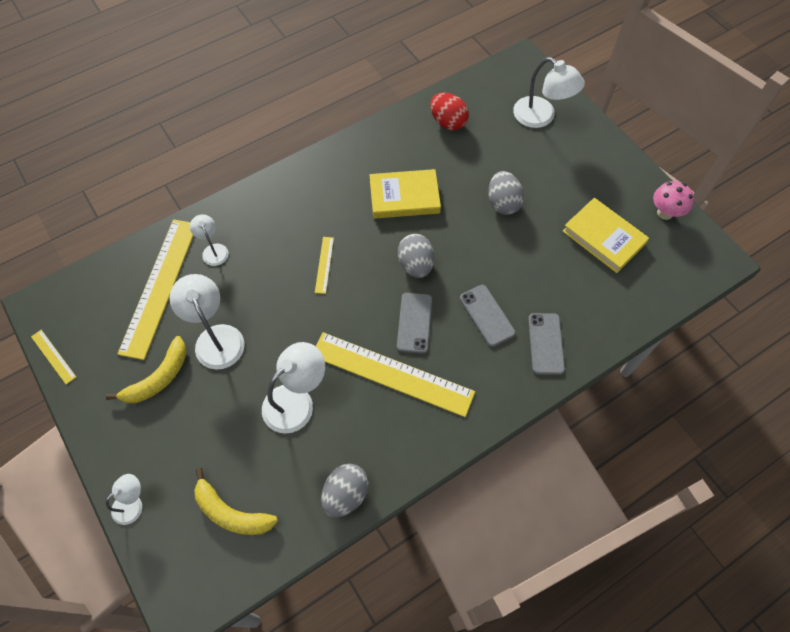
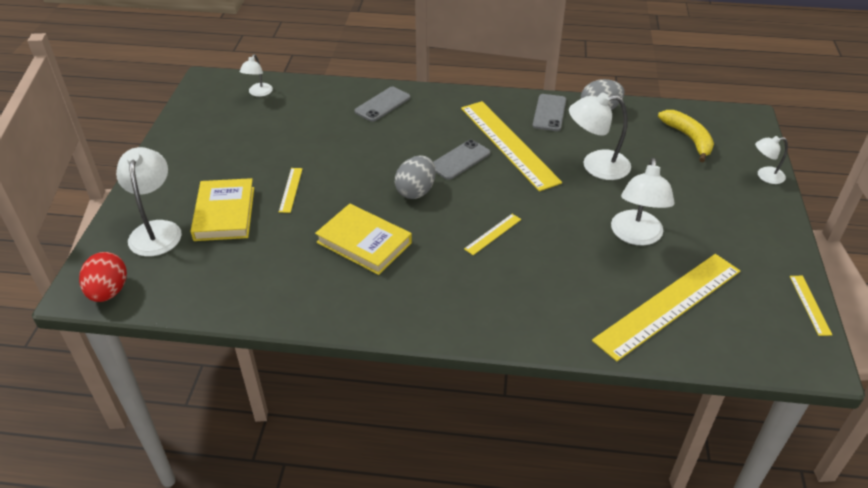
camera: 140 degrees left, 20 degrees down
(158, 378) = (706, 236): yellow banana -> none
(213, 250) = (591, 306): white lamp -> white lamp (258, 93)
(448, 122) = (238, 280): red egg -> red egg (108, 292)
(487, 315) = (401, 136): grey phone -> grey phone (549, 113)
(503, 203) = (291, 190): grey egg -> yellow ruler
(603, 237) = (255, 129): yellow book -> yellow book (224, 213)
(665, 213) = (191, 118): pink mushroom -> none

